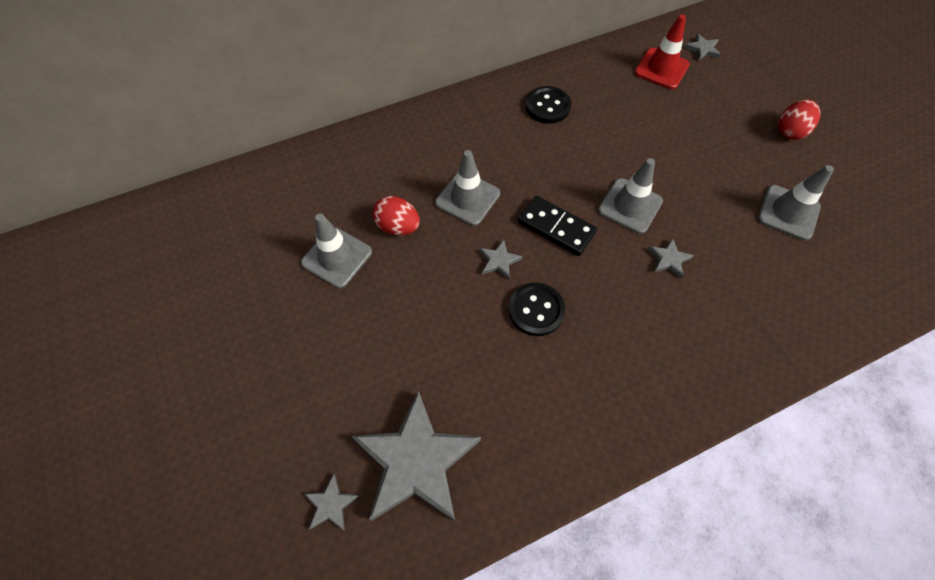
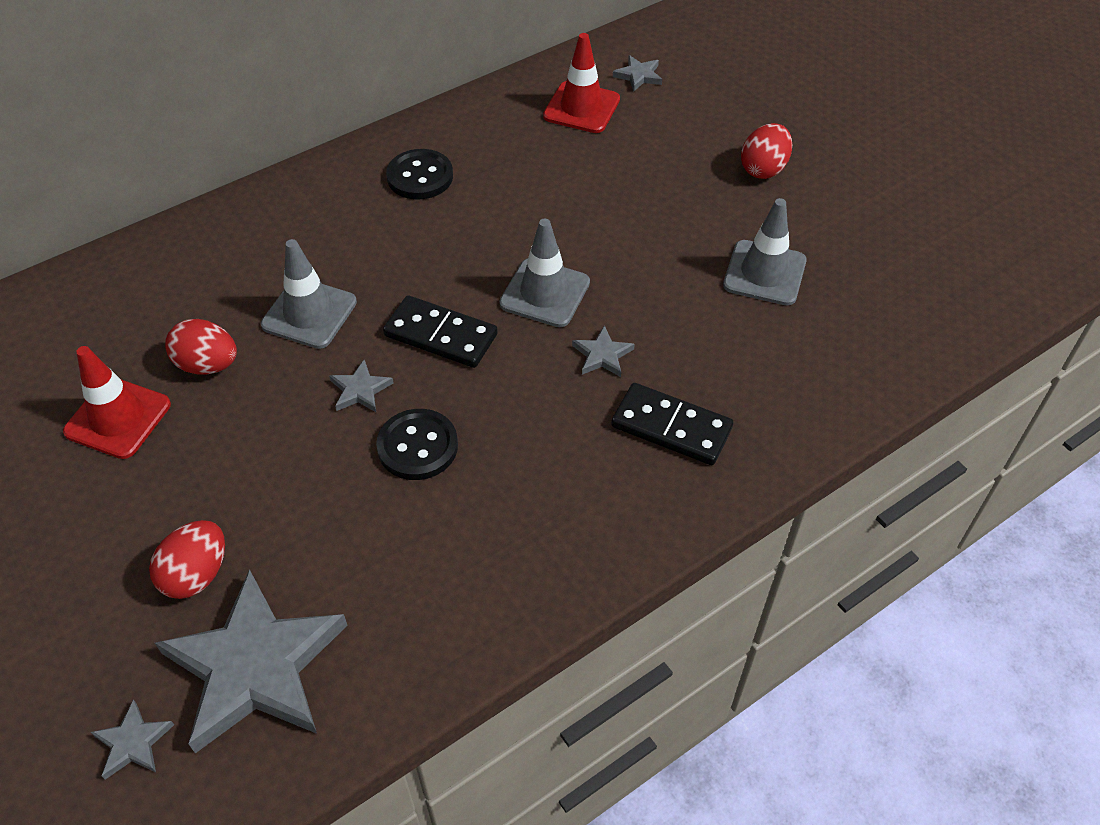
camera: 10 degrees left, 10 degrees down
(337, 257) = (118, 418): grey traffic cone -> red traffic cone
(381, 383) = (196, 574): none -> red egg
(716, 323) = (671, 427): none -> black domino

